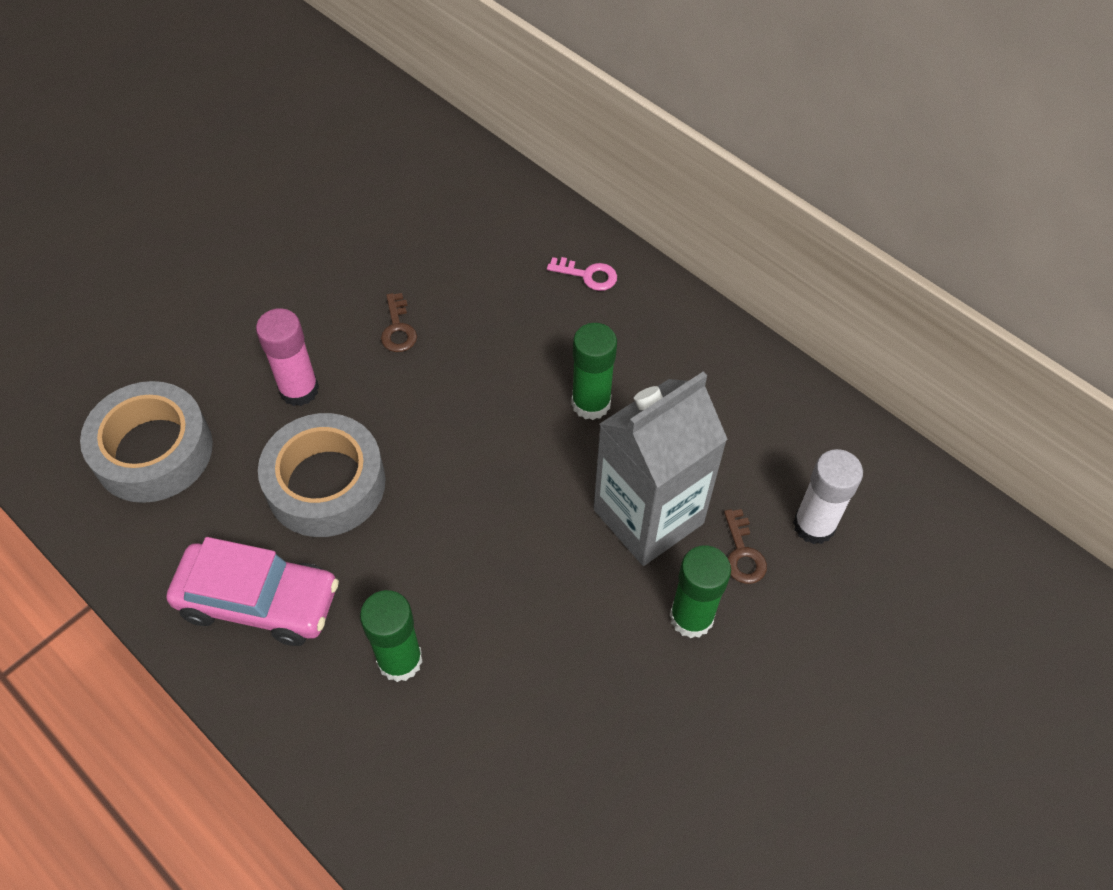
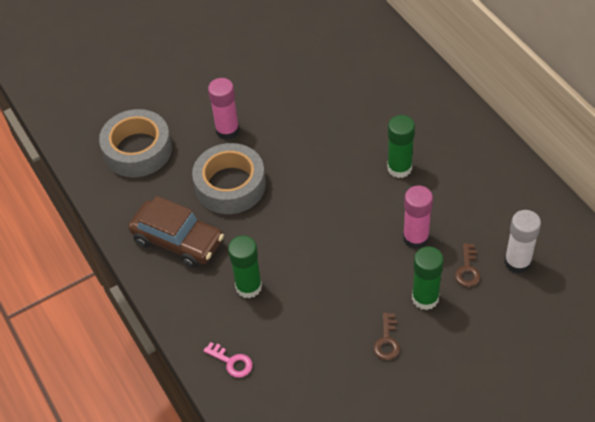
camera: 20 degrees right, 5 degrees down
(259, 601) = (178, 240): pink car -> brown car
(398, 329) = (294, 106): brown key -> brown key (387, 341)
(588, 275) = (419, 93): pink key -> pink key (232, 362)
(648, 516) = (415, 238): grey carton -> pink glue stick

